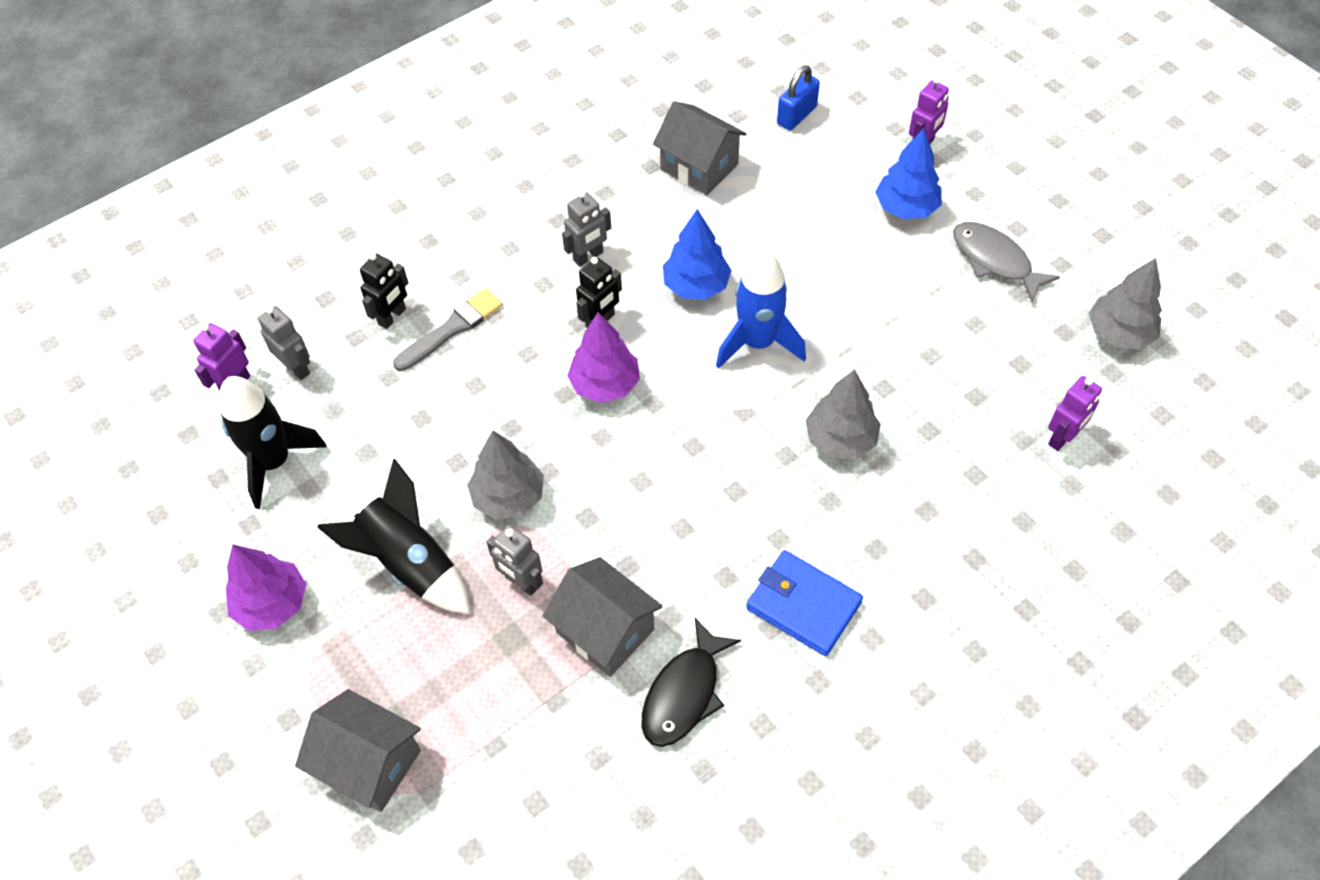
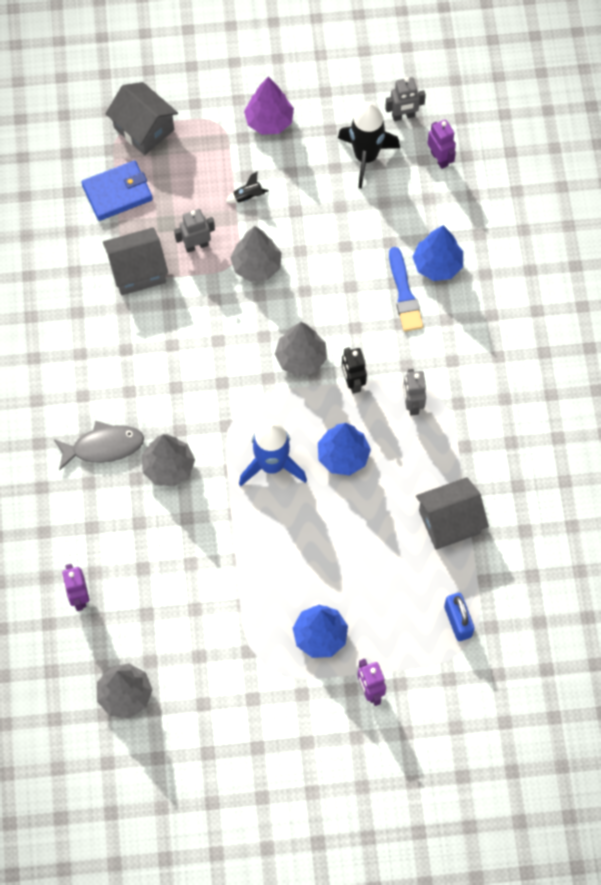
camera: 120 degrees right, 10 degrees up
(296, 368) = (431, 196): grey robot -> grey robot (403, 116)
(369, 763) = (144, 129): grey house -> grey house turned 75 degrees clockwise
(392, 317) = (437, 265): black robot -> blue tree
(409, 563) = (248, 196): black rocket -> black rocket, size x0.42
(452, 329) = (404, 294): grey brush -> blue brush
(605, 384) = (301, 358): purple tree -> grey tree
(684, 693) = (75, 289): black fish -> none
(803, 605) = (80, 378): blue wallet -> blue wallet (117, 192)
(995, 260) = (235, 661): grey fish -> grey fish (103, 447)

